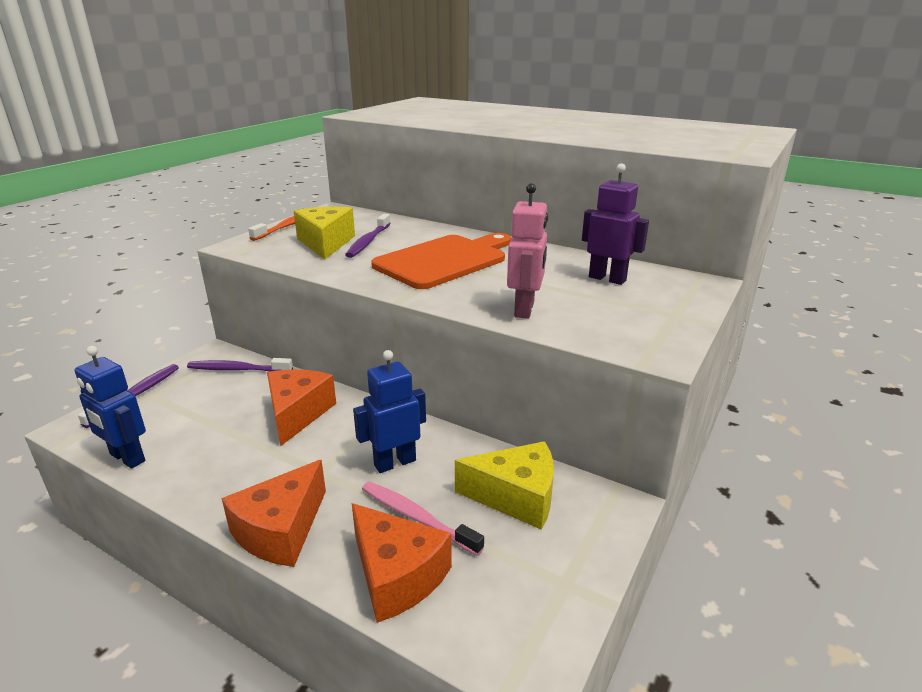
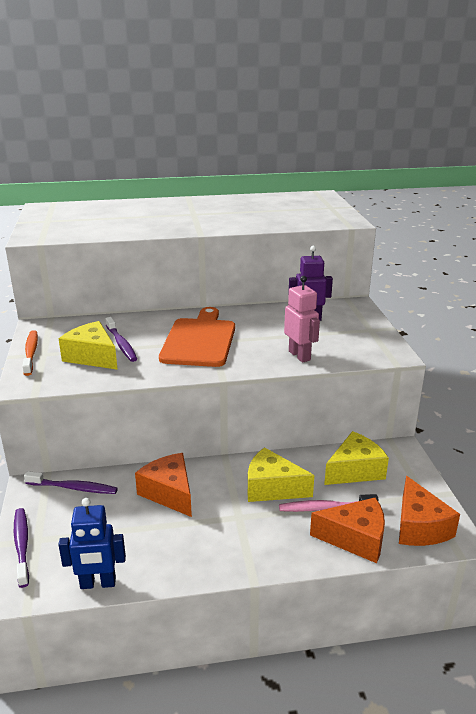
camera: 40 degrees left, 0 degrees up
(238, 369) = (73, 488): purple toothbrush -> purple toothbrush turned 135 degrees counterclockwise
(281, 530) = (268, 557): orange cheese -> orange cheese (419, 527)
(394, 462) = (272, 488): blue robot -> yellow cheese

